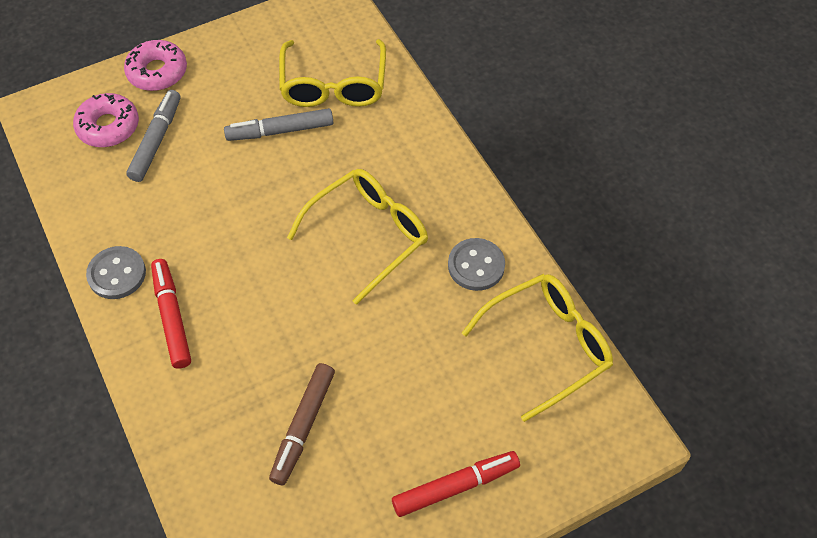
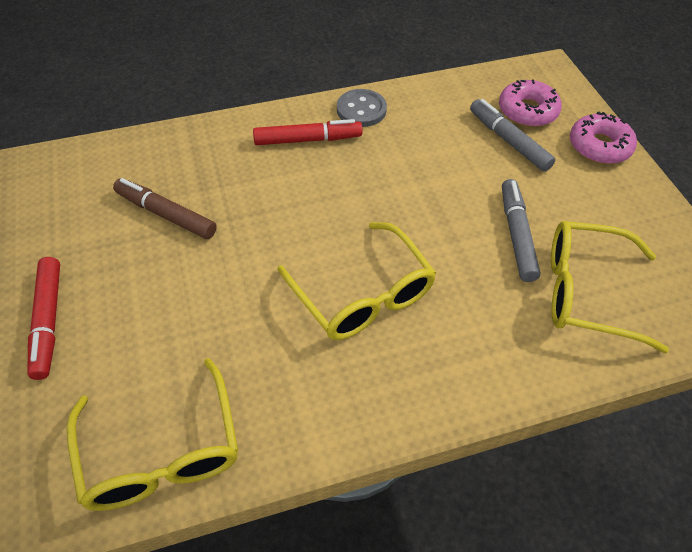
camera: 100 degrees right, 5 degrees down
(156, 140) = (508, 141): grey marker -> grey marker turned 150 degrees counterclockwise
(476, 266) = (295, 396): grey button -> none

